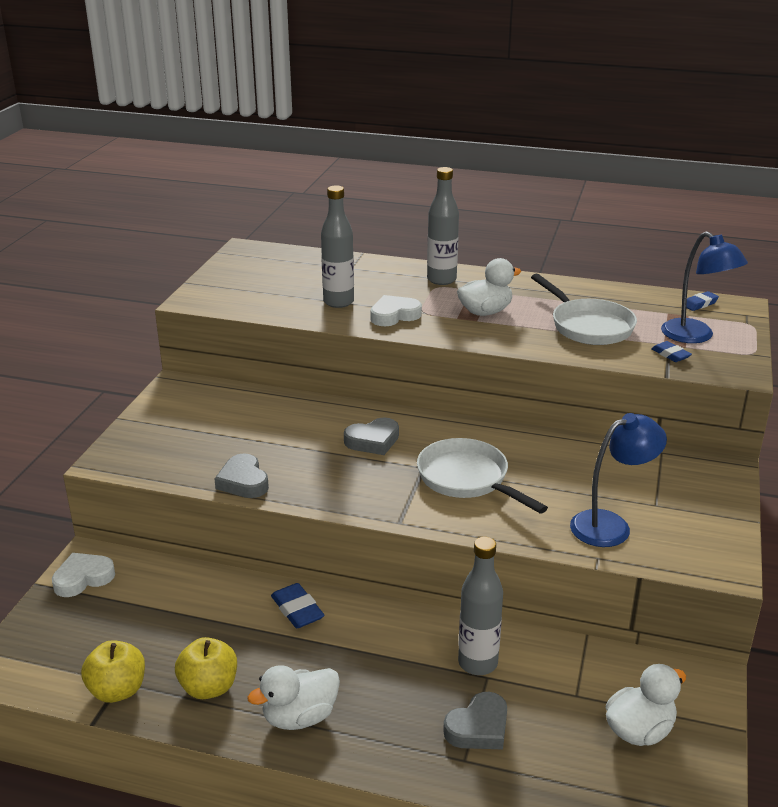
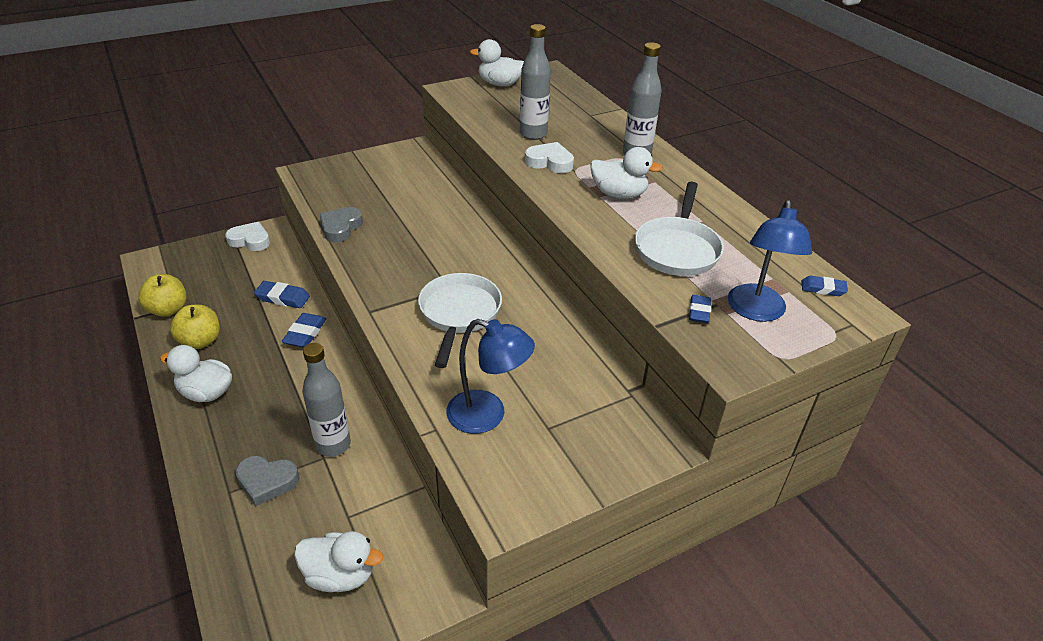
camera: 45 degrees right, 10 degrees up
(219, 599) = (283, 298): none -> blue eraser
(226, 277) = (500, 84): none -> white duck
(373, 441) = (452, 250): grey heart -> none

